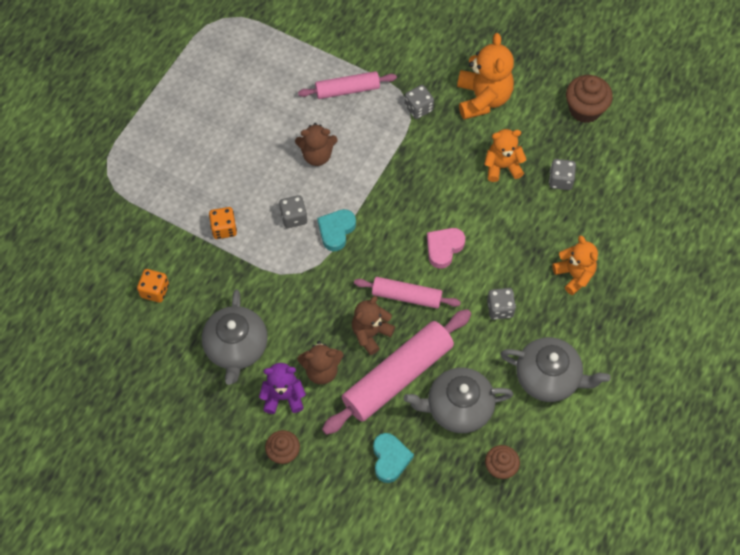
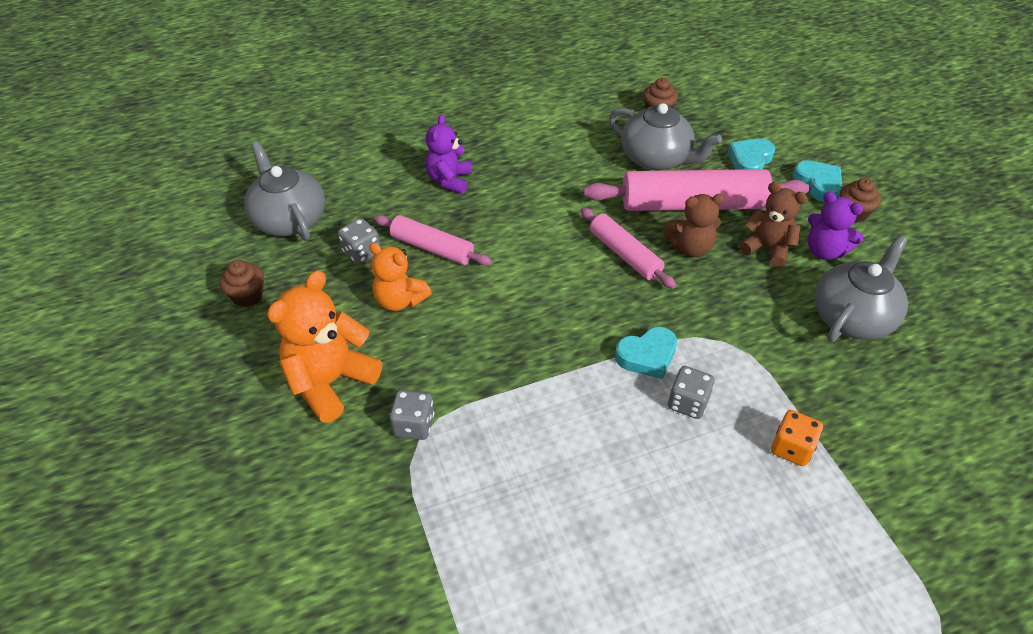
camera: 140 degrees left, 15 degrees down
(155, 291) = (931, 433): orange dice -> none
(317, 155) = (596, 457): brown teddy bear -> none
(325, 469) = (818, 184): none -> turquoise heart
(347, 90) = (476, 518): pink rolling pin -> pink rolling pin (432, 248)
(444, 248) = (545, 269): pink heart -> none
(500, 309) = (545, 196): grey dice -> none
(548, 377) = (557, 135): grey teapot -> grey teapot (289, 219)
(574, 275) = (449, 180): orange teddy bear -> purple teddy bear
(585, 109) = (248, 296): brown cupcake -> brown cupcake, size x0.66

